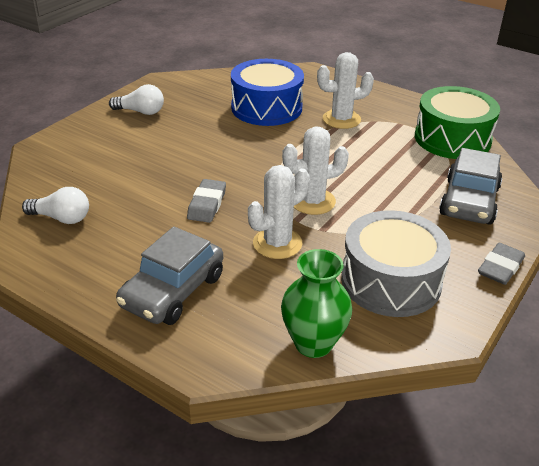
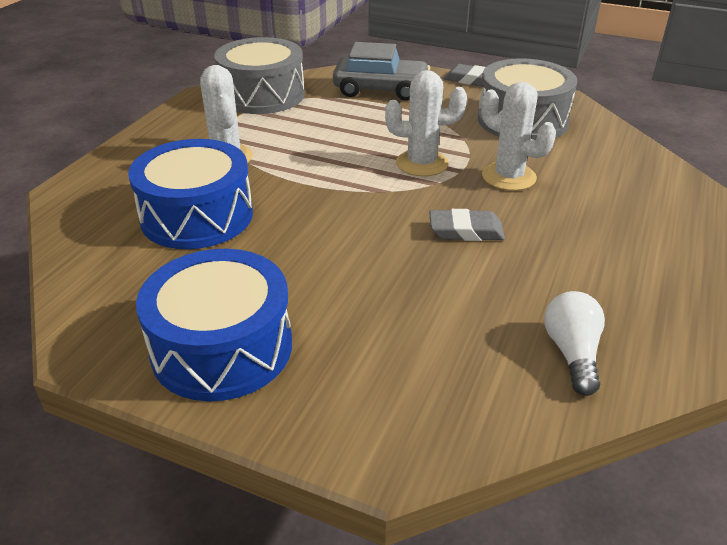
camera: 100 degrees left, 0 degrees up
(141, 112) = (222, 347): white light bulb -> blue drum
(173, 291) = (630, 228): grey car -> none
(312, 201) = (422, 163): white cactus -> white cactus turned 60 degrees counterclockwise
(313, 343) = (628, 148): green vase -> none
(452, 138) = (262, 95): green drum -> grey drum

